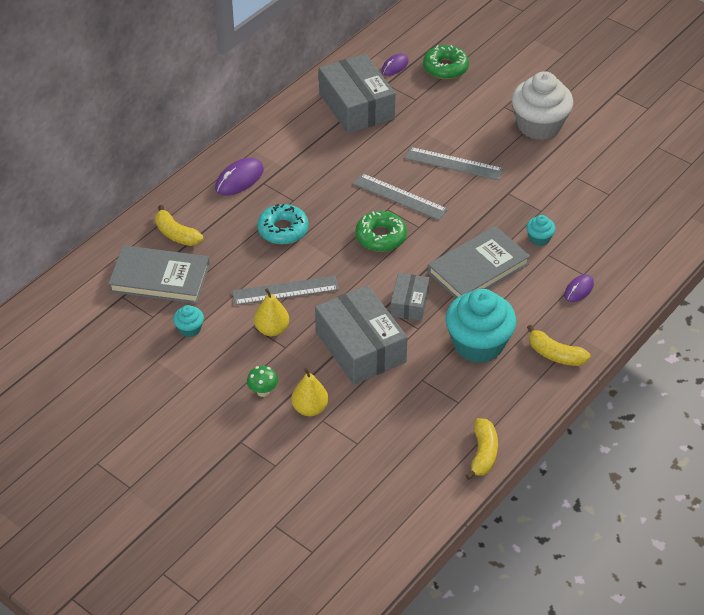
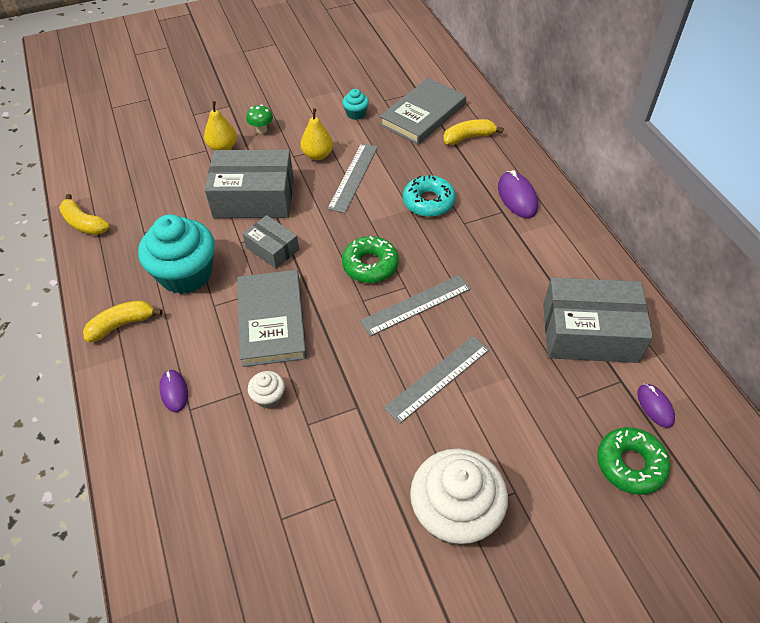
camera: 120 degrees right, 5 degrees up
(539, 238) = (269, 397): turquoise cupcake -> white cupcake

